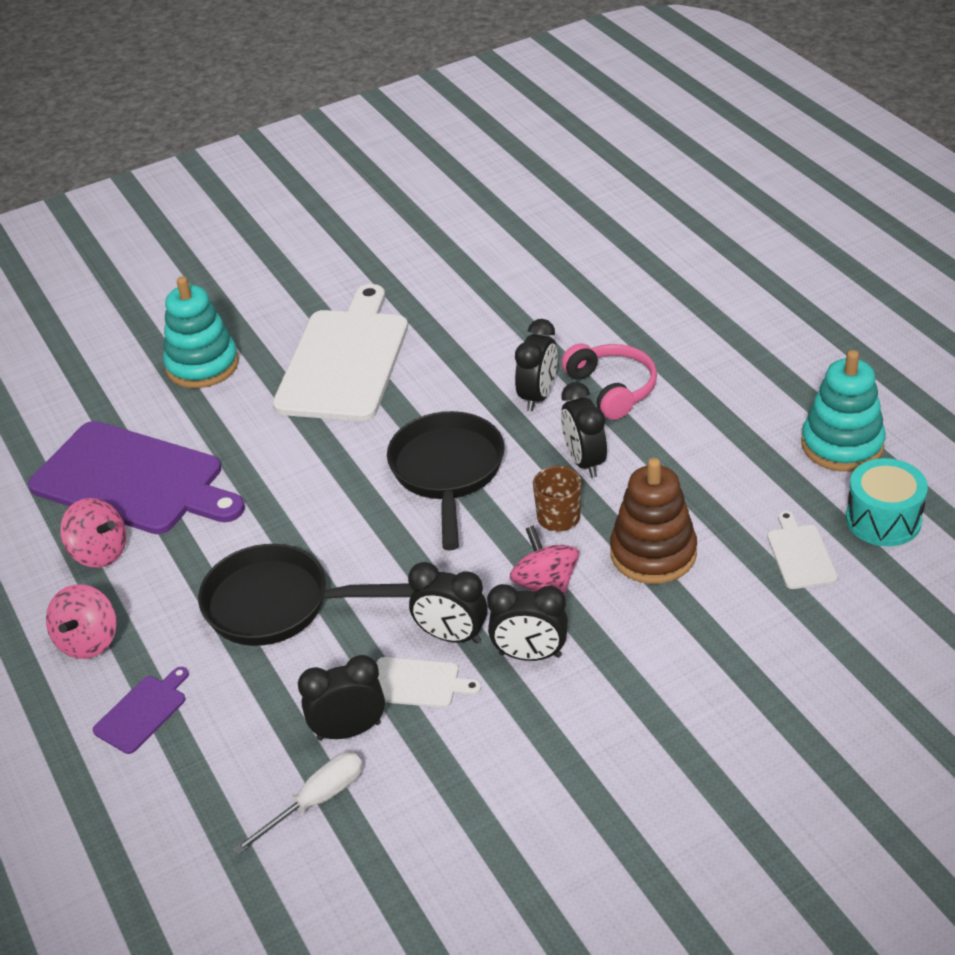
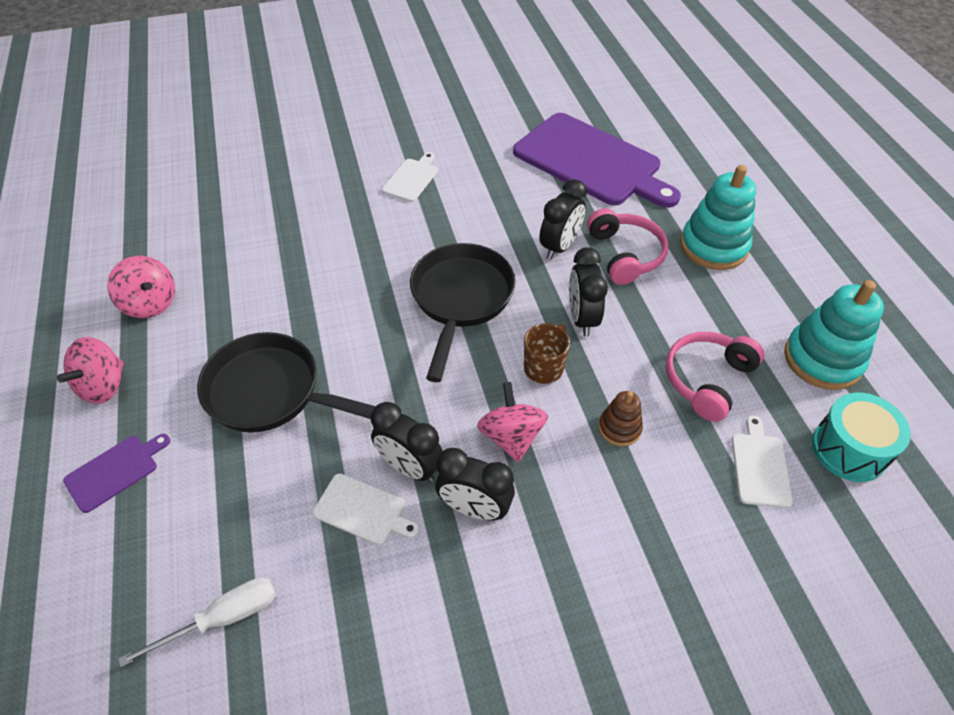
camera: 10 degrees right, 10 degrees up
(133, 480) = (205, 244): purple cutting board -> purple cutting board (591, 162)
(202, 365) = (300, 158): turquoise stacking toy -> turquoise stacking toy (713, 246)
(345, 360) = (411, 179): white cutting board -> white cutting board, size x0.43
(349, 731) = (282, 545): black clock -> none
(653, 553) = (619, 428): brown stacking toy -> brown stacking toy, size x0.52
(730, 490) = (707, 380): none -> pink headphones

